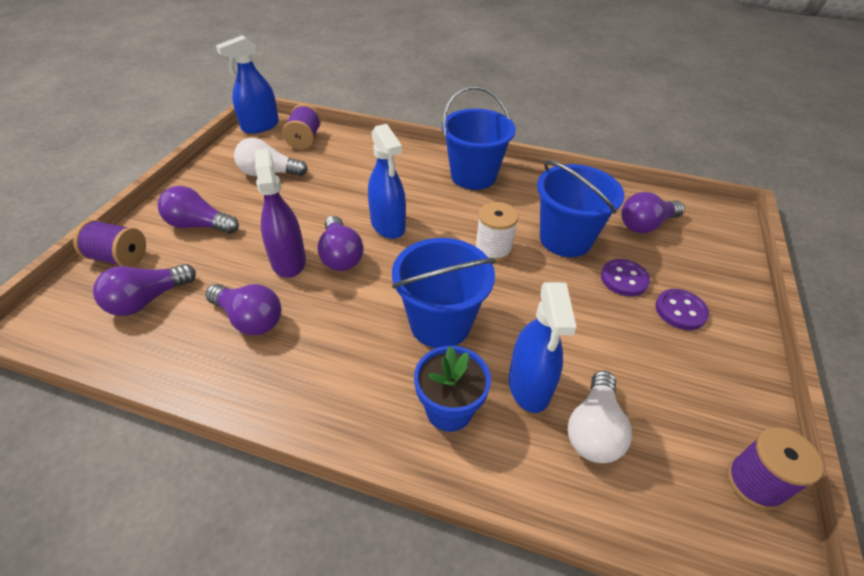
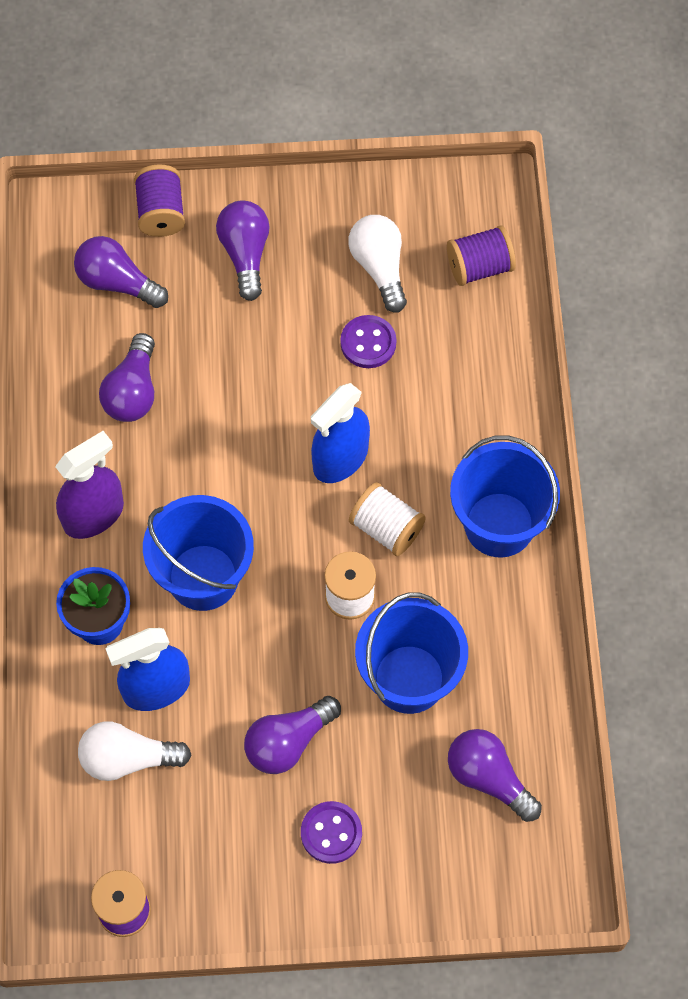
camera: 70 degrees right, 20 degrees up
(260, 126) = (485, 191): blue spray bottle -> none
(288, 261) = (229, 381): purple spray bottle -> purple spray bottle (93, 515)
(340, 255) = (262, 431): purple light bulb -> purple light bulb (288, 742)
(451, 219) = (386, 528): none -> white spool
(624, 279) = (361, 762): purple button -> purple button (368, 343)

